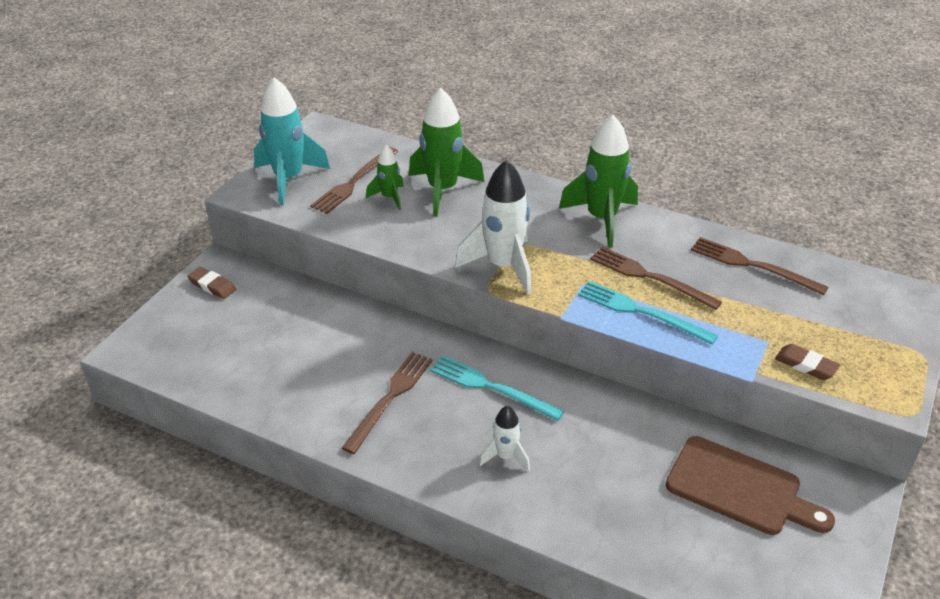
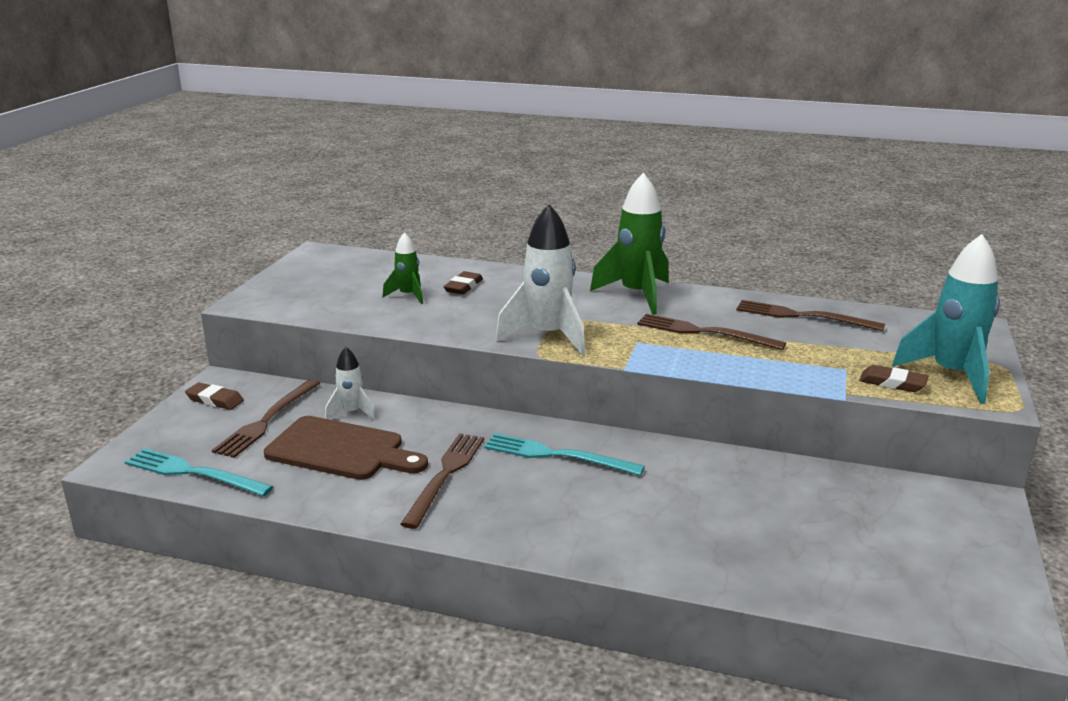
camera: 10 degrees left, 15 degrees down
(289, 179) = (293, 290): turquoise rocket -> turquoise rocket (951, 375)
(354, 182) = (366, 287): brown fork -> brown fork (267, 420)
(442, 190) = (463, 286): green rocket -> brown eraser
(505, 456) = (593, 512): white rocket -> white rocket (352, 413)
(641, 312) = (706, 358): turquoise fork -> turquoise fork (193, 473)
(739, 488) = (858, 512): brown cutting board -> brown cutting board (340, 450)

